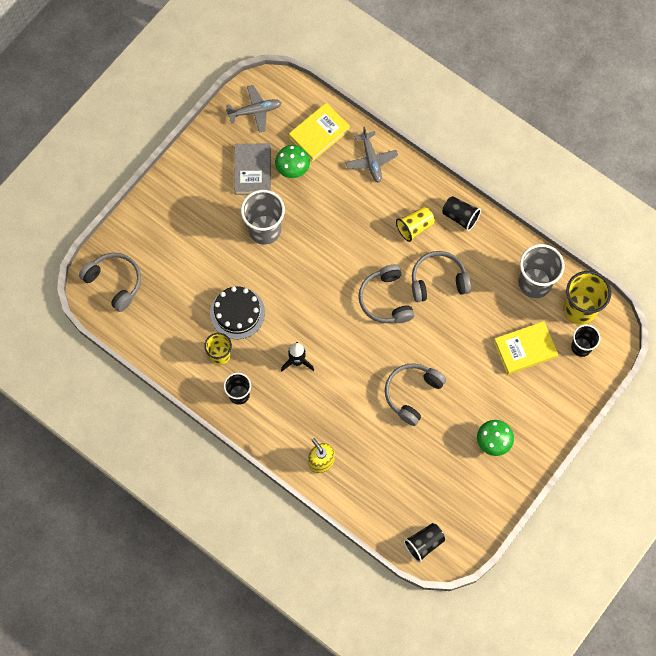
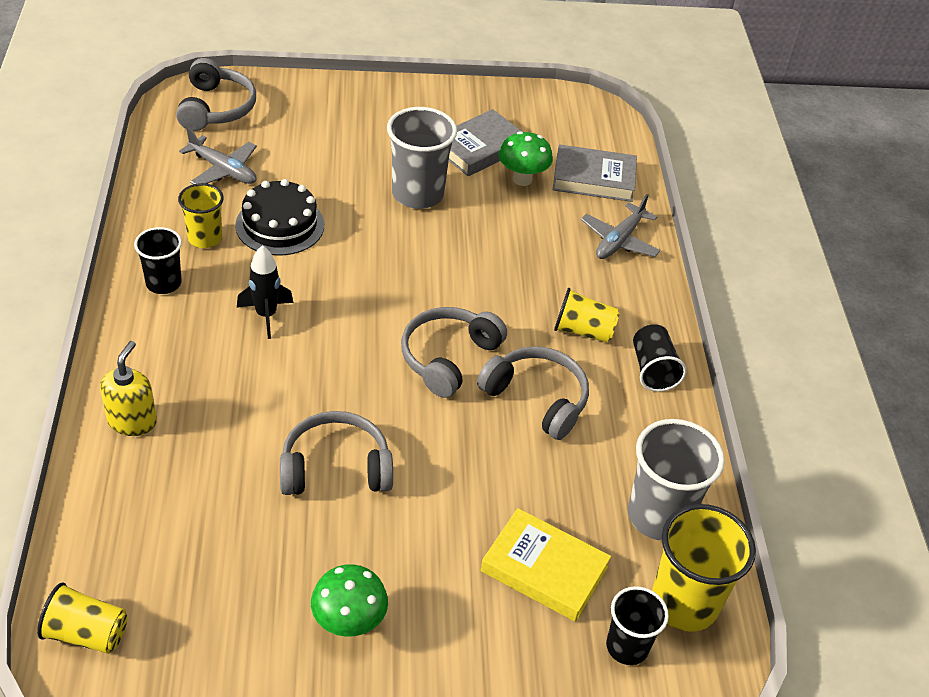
camera: 45 degrees right, 25 degrees down
(255, 111) = (554, 115): grey plane -> grey plane (223, 170)
(319, 134) = (593, 178): yellow book -> grey book
(424, 543) = (86, 633): black cup -> yellow cup

